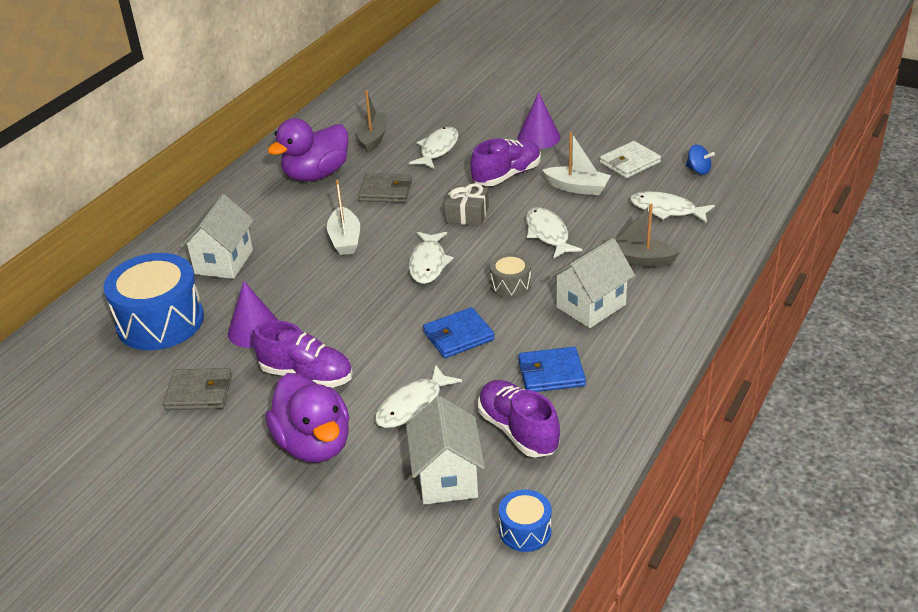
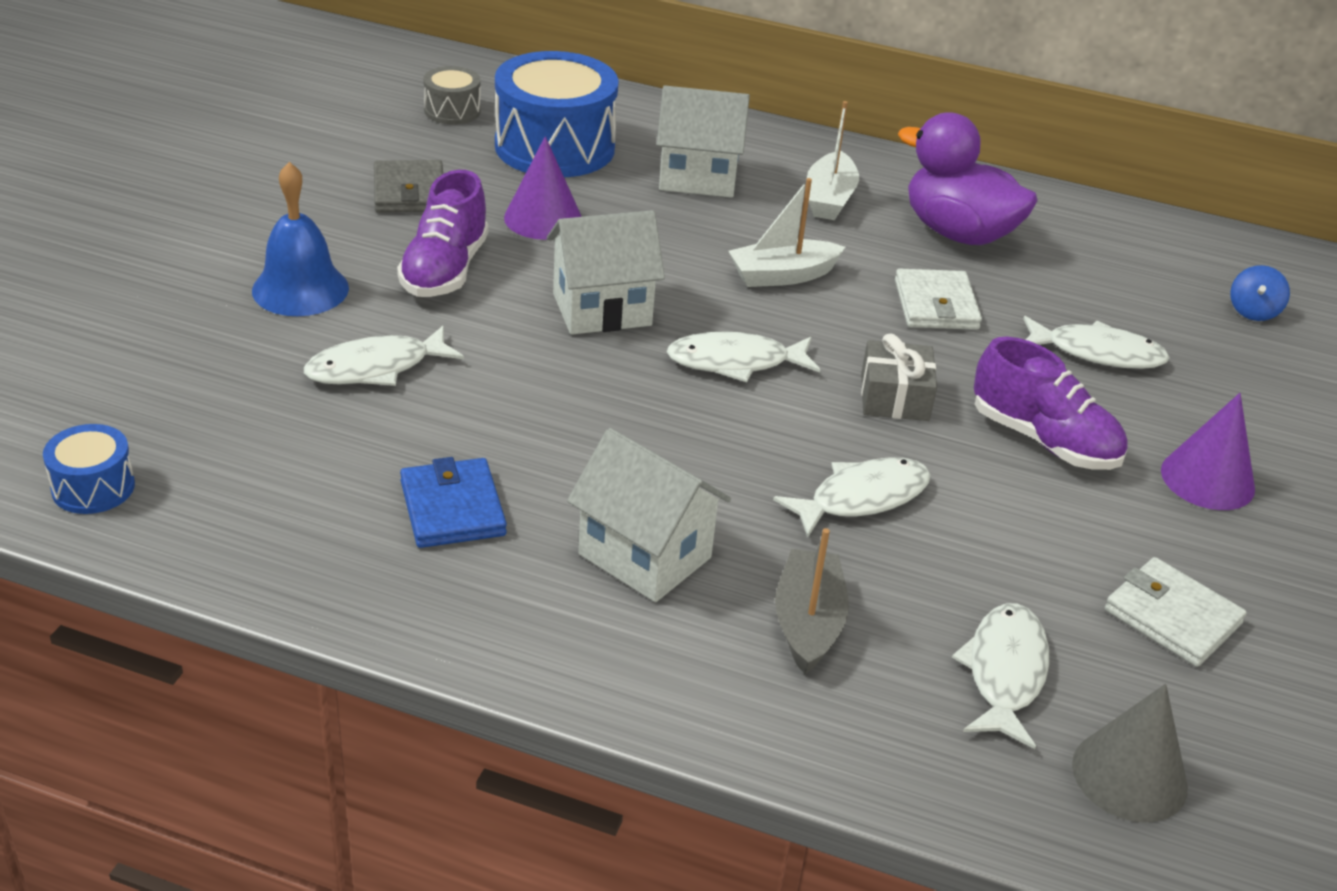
camera: 75 degrees right, 0 degrees up
(314, 444) = (300, 289): purple duck -> blue bell
(373, 138) = (1100, 280): grey boat -> none
(385, 191) = (936, 305): grey wallet -> white wallet
(413, 405) = (376, 368): white fish -> white fish turned 60 degrees counterclockwise
(447, 478) = (216, 408): white house -> white house (602, 310)
(458, 336) = (544, 403): blue wallet -> none
(510, 285) = (691, 455): grey drum -> grey drum (452, 111)
(518, 430) = (311, 474): purple shoe -> none
(577, 188) = (1038, 536): white boat -> white boat (829, 199)
(698, 170) = (1194, 735): blue spinning top -> blue spinning top (1253, 311)
(722, 189) = (1129, 775): none -> grey cone

